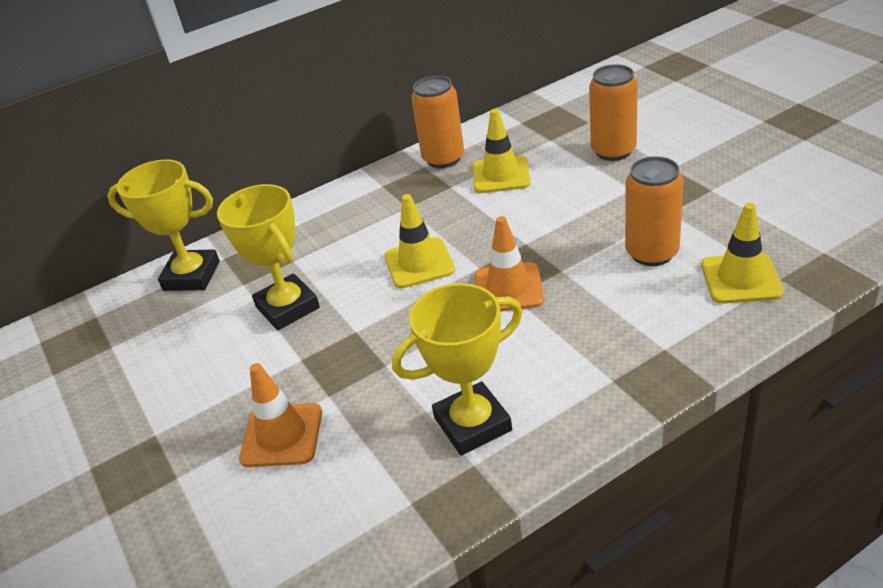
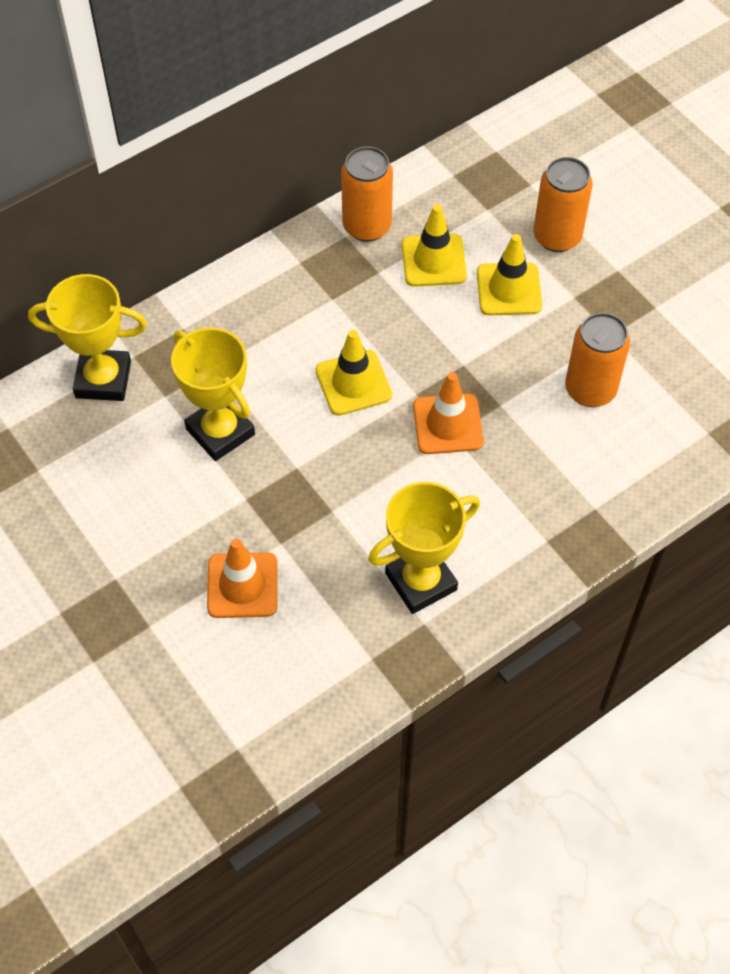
camera: 10 degrees left, 20 degrees up
(741, 279) = (672, 430): yellow traffic cone -> yellow traffic cone (509, 289)

